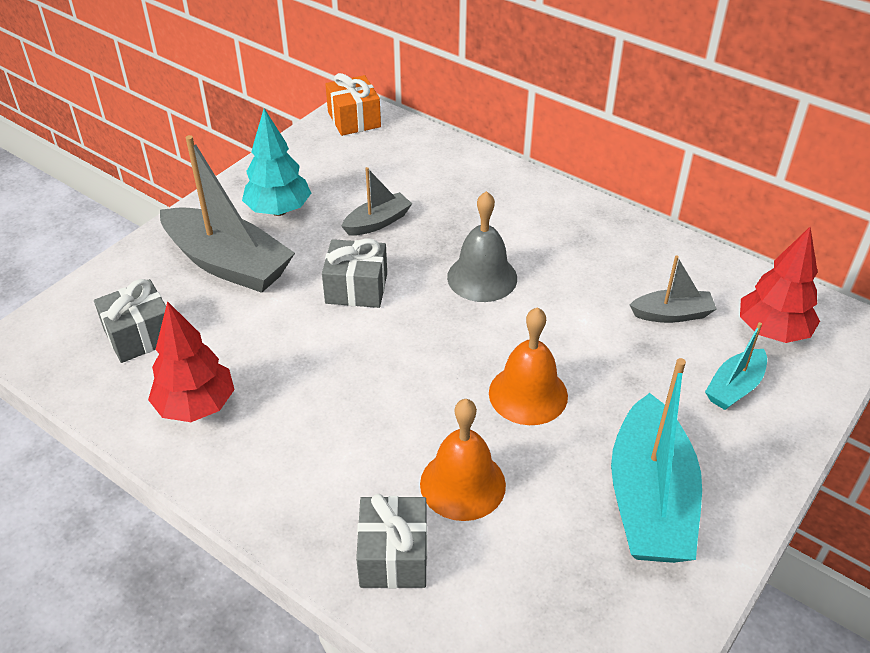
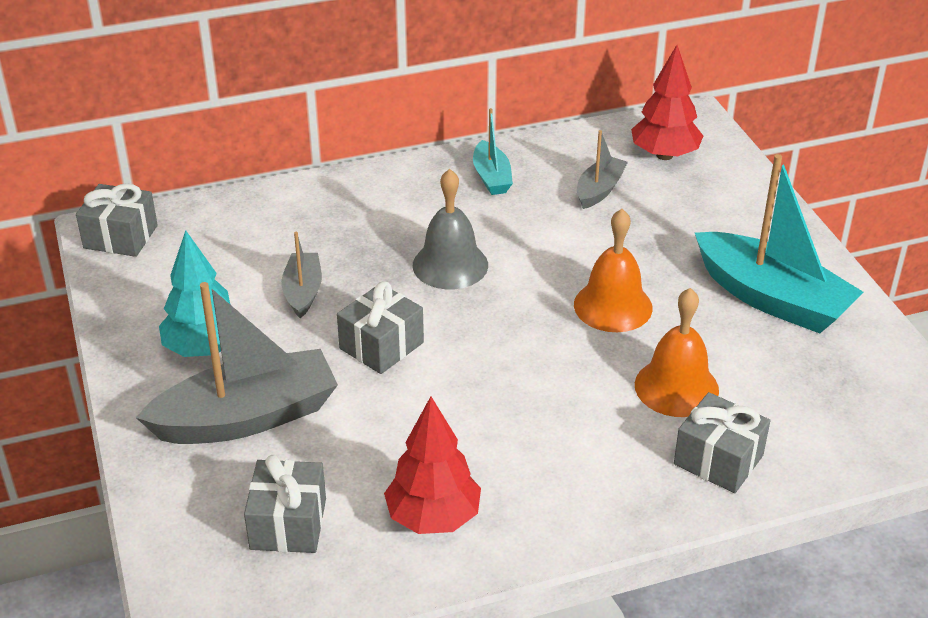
camera: 55 degrees left, 5 degrees down
(354, 119) = (120, 237): orange gift -> grey gift
(734, 387) = (702, 202): turquoise boat -> turquoise boat (491, 177)

